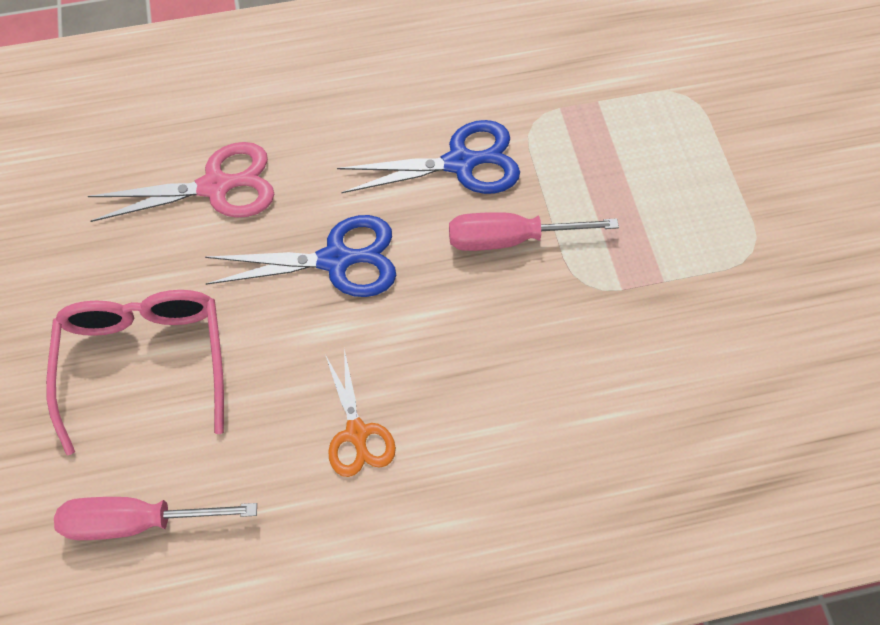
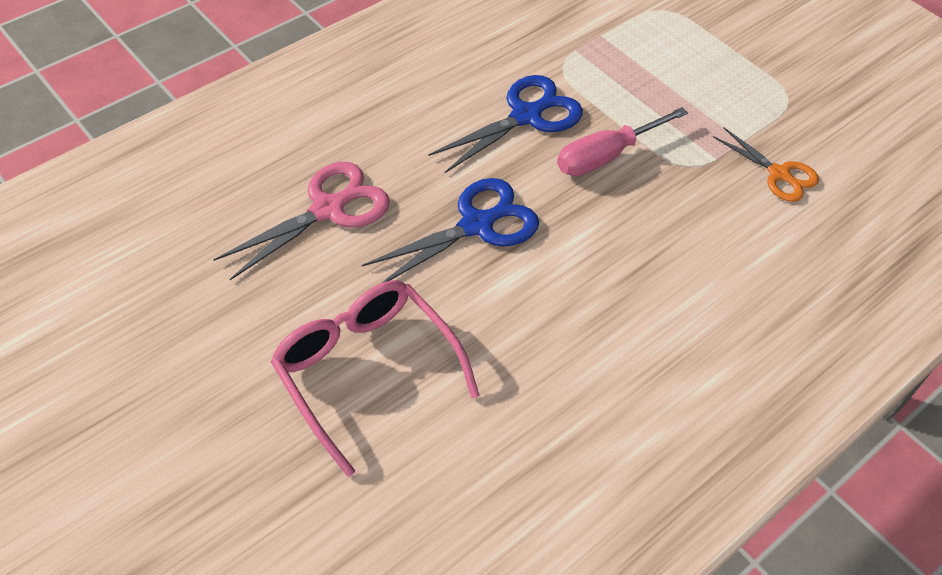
camera: 30 degrees left, 10 degrees down
(139, 521) = (454, 500): pink screwdriver -> none
(357, 433) = (590, 346): orange scissors -> orange scissors (778, 174)

